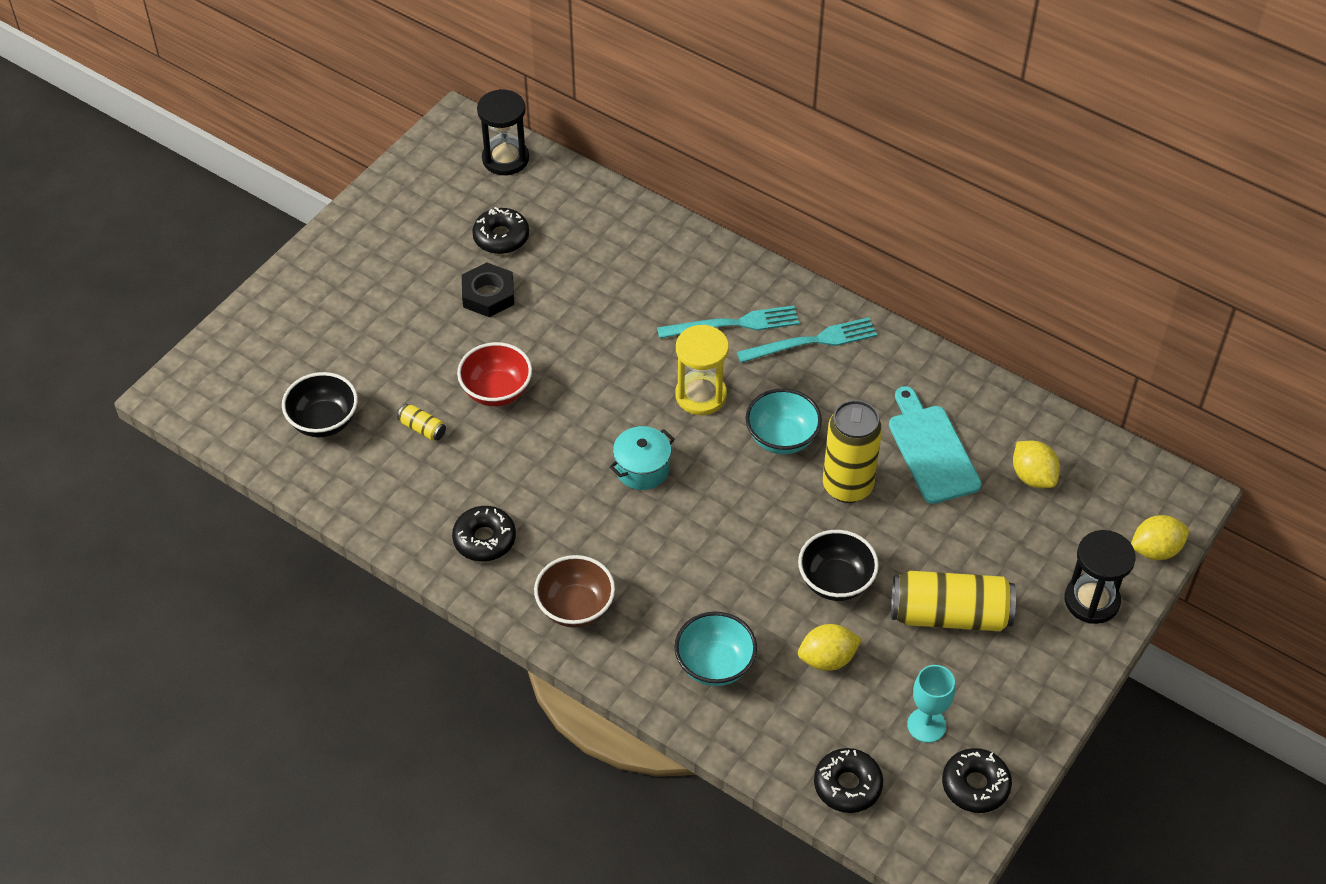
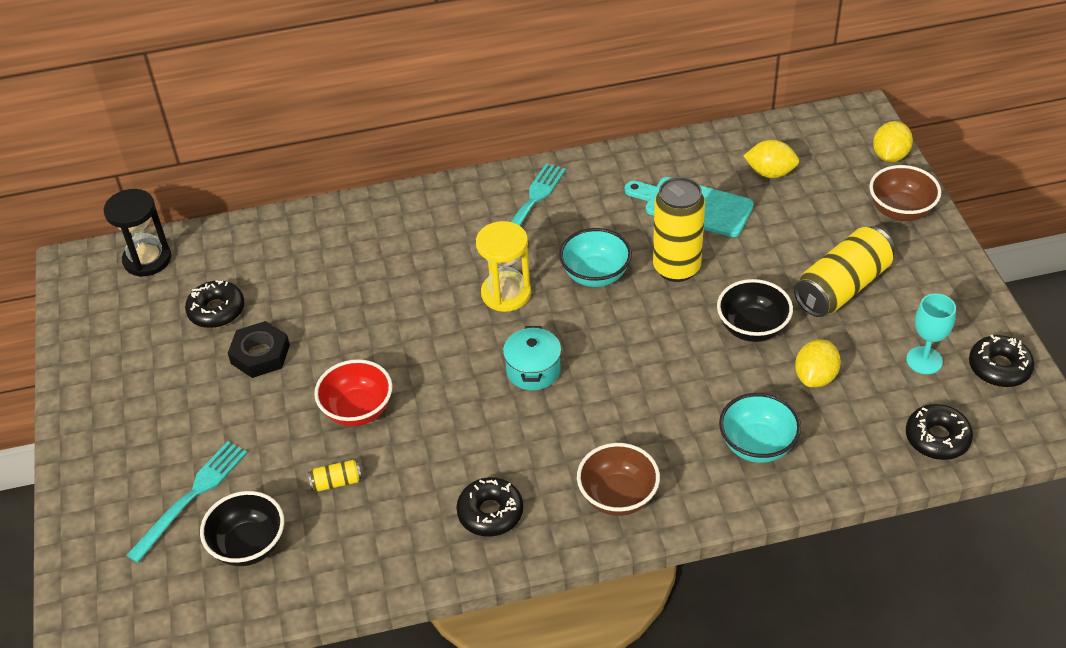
camera: 45 degrees left, 5 degrees down
(733, 324) = (465, 235): turquoise fork -> turquoise fork (191, 497)
(1091, 600) = (900, 211): black hourglass -> brown bowl

